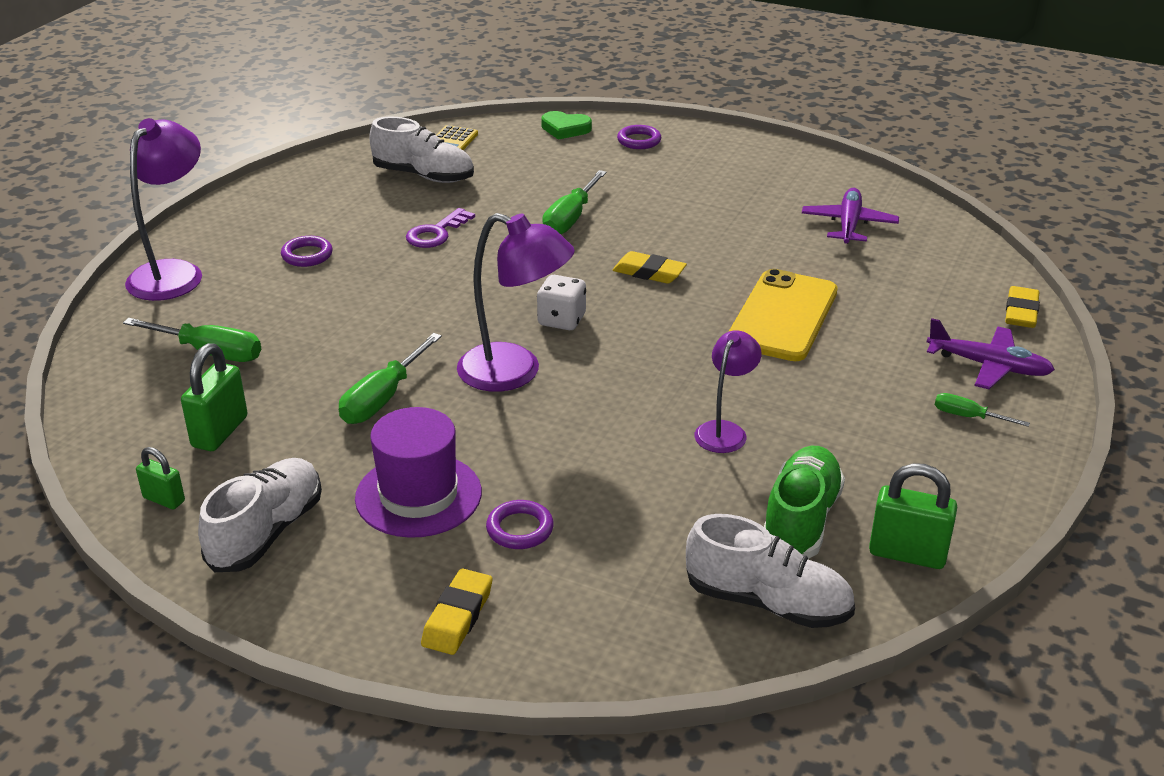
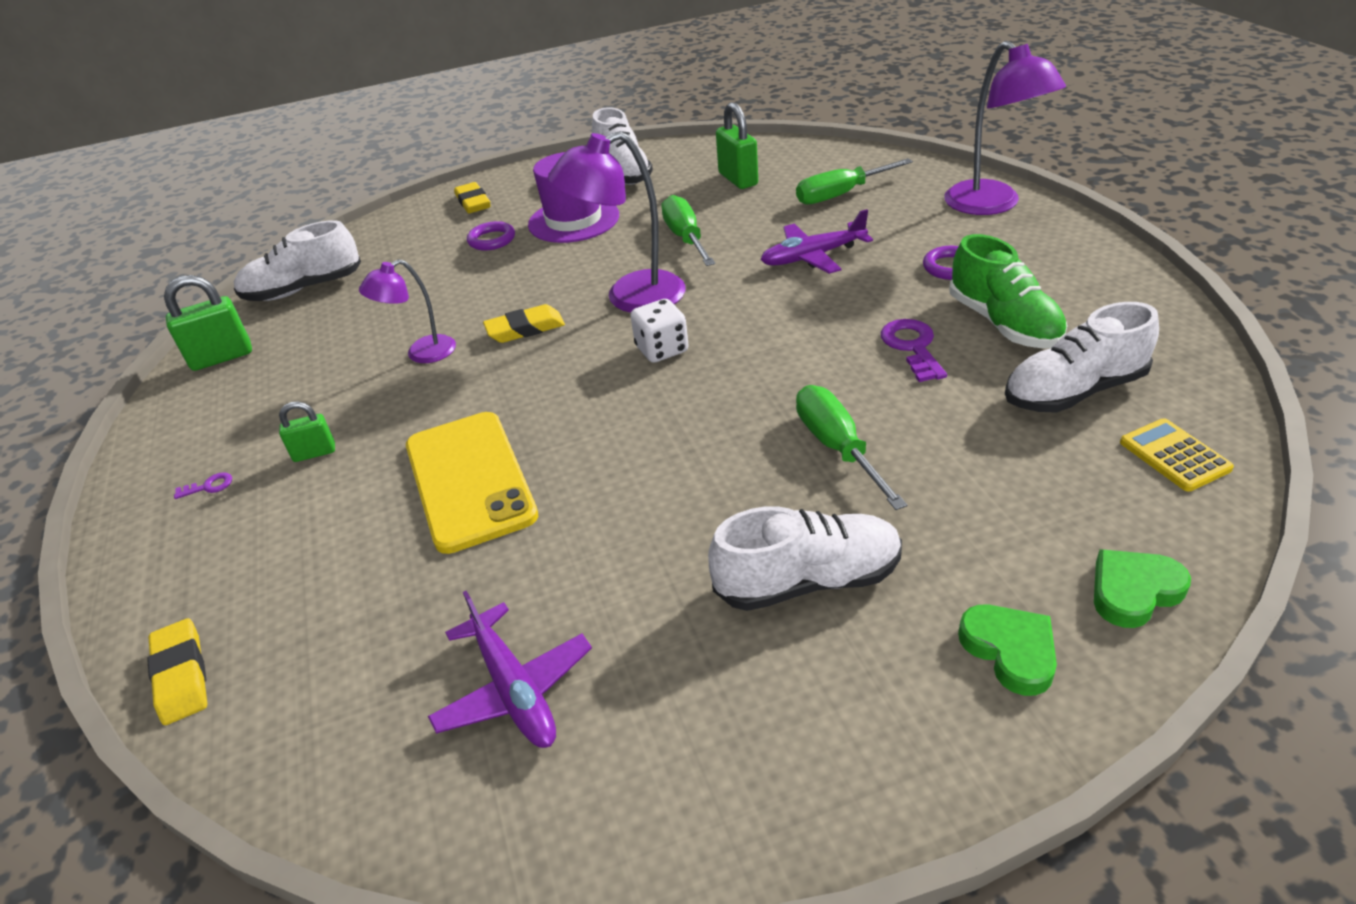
camera: 140 degrees right, 5 degrees up
(164, 499) = (699, 153): green padlock -> green padlock (314, 453)
(639, 141) = (1010, 650): purple ring -> green heart
(649, 272) = (659, 440): yellow eraser -> yellow eraser (525, 329)
(674, 190) = (808, 581): none -> white shoe
(725, 430) = (421, 354): purple lamp -> purple lamp turned 75 degrees clockwise
(801, 520) = (313, 335): green shoe -> green shoe (1003, 324)
(968, 417) = (209, 486): green screwdriver -> purple key
(988, 366) = (204, 559): purple plane -> purple plane (813, 257)

